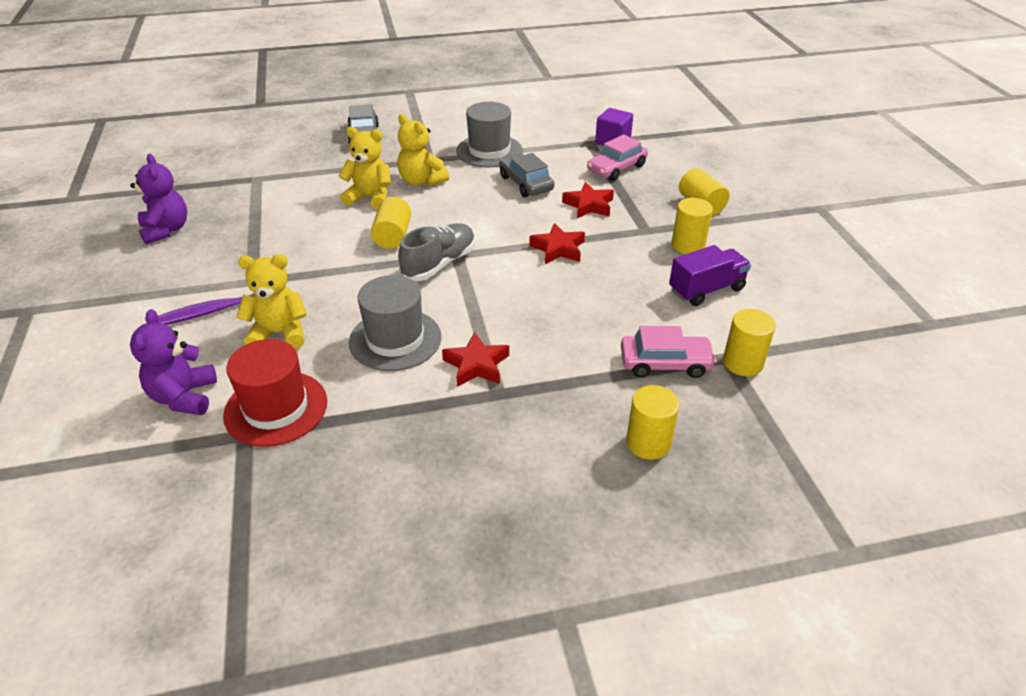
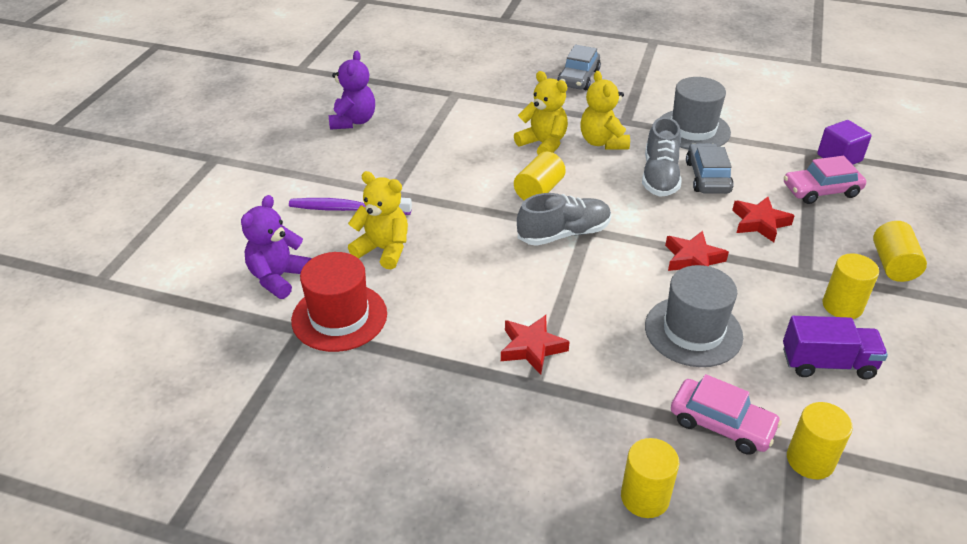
camera: 30 degrees right, 0 degrees up
(395, 339) = (475, 294): grey hat -> grey hat (693, 331)
(488, 194) = (660, 176): none -> grey shoe

